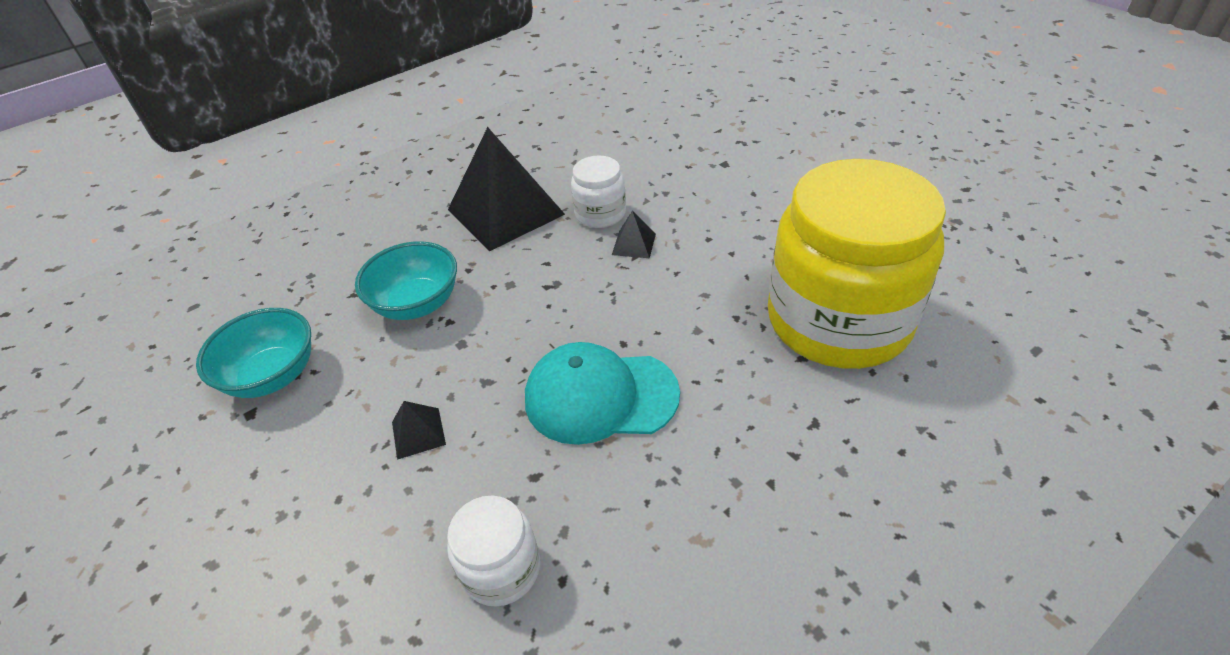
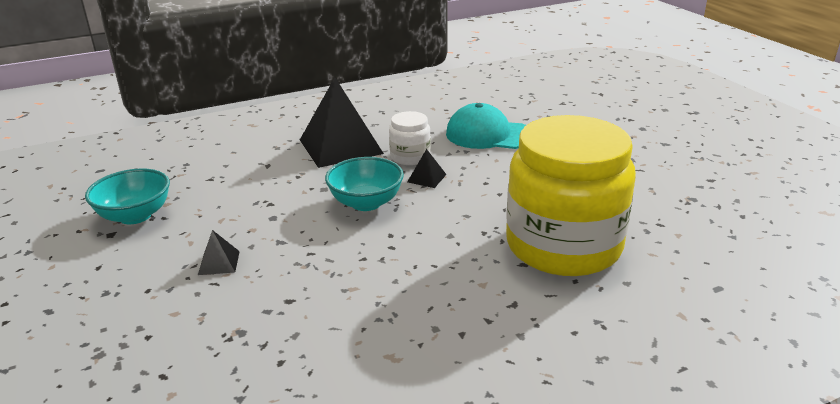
camera: 10 degrees right, 15 degrees down
(417, 304) = (252, 190): turquoise bowl -> turquoise bowl (366, 203)
(501, 569) = (240, 348): white jar -> none
(600, 396) = (358, 262): turquoise cap -> turquoise cap (489, 135)

